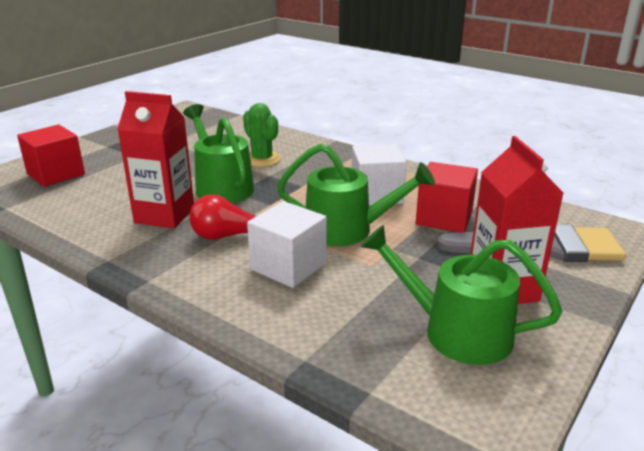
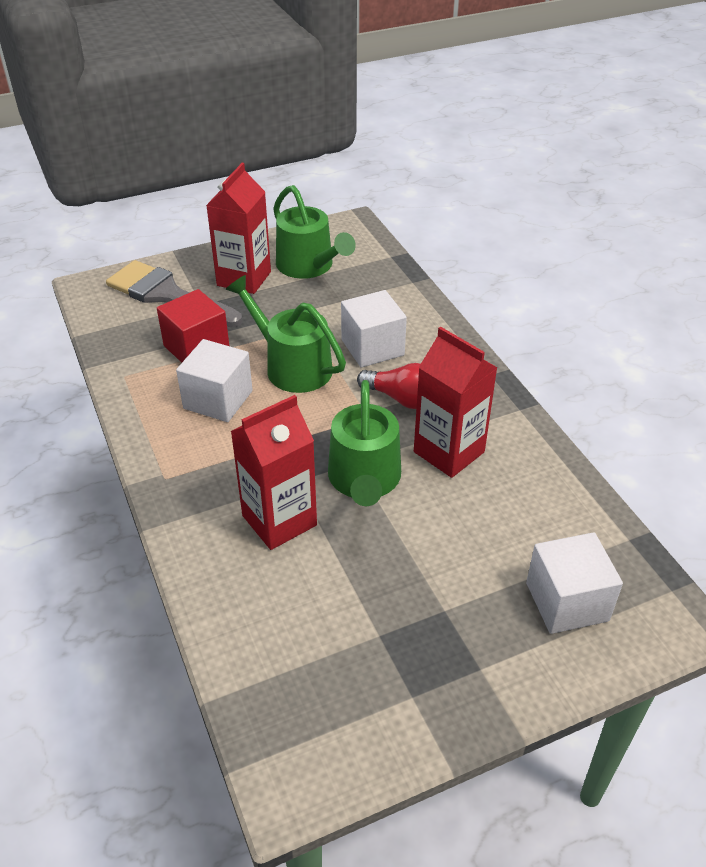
camera: 150 degrees left, 15 degrees up
(56, 174) = (567, 601): red cube -> white cube
(262, 159) = (279, 520): green cactus -> red carton

